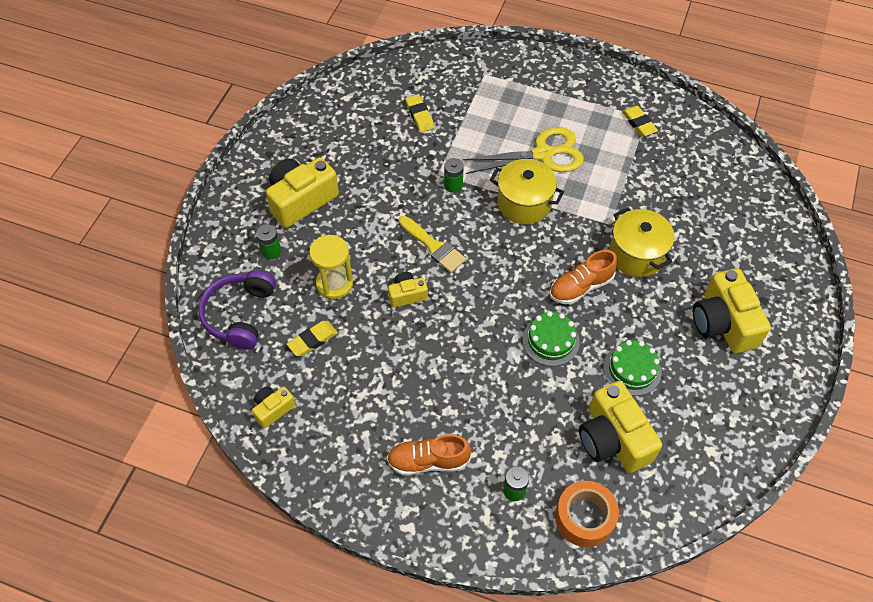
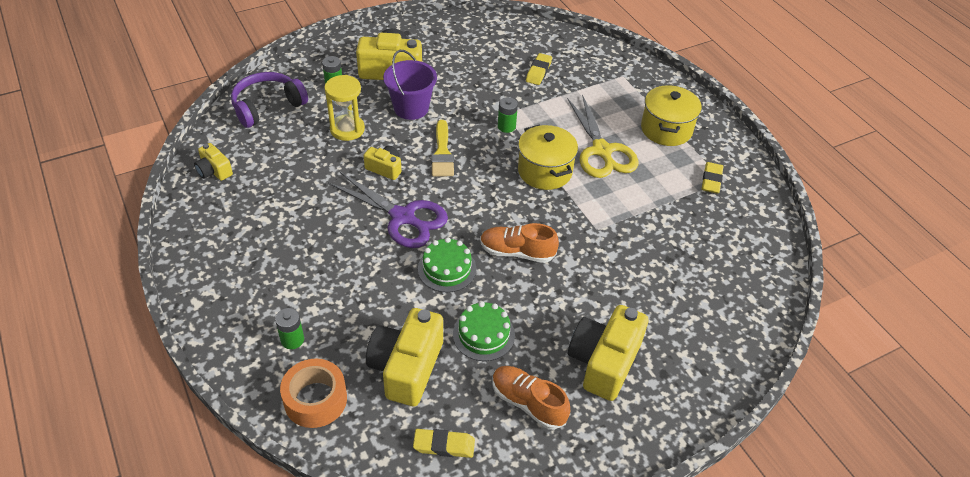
camera: 40 degrees right, 10 degrees down
(273, 409) = (214, 171): yellow camera -> yellow camera turned 135 degrees counterclockwise
(313, 340) = (290, 151): yellow eraser -> yellow eraser (444, 445)
(361, 224) = (411, 108): none -> purple bucket
(428, 461) = (262, 275): orange shoe -> orange shoe (528, 403)
(470, 325) = (402, 217): none -> purple scissors
(543, 154) = (602, 150): yellow scissors -> yellow scissors turned 45 degrees clockwise
(636, 254) = (591, 263): yellow pot -> yellow pot (666, 129)

